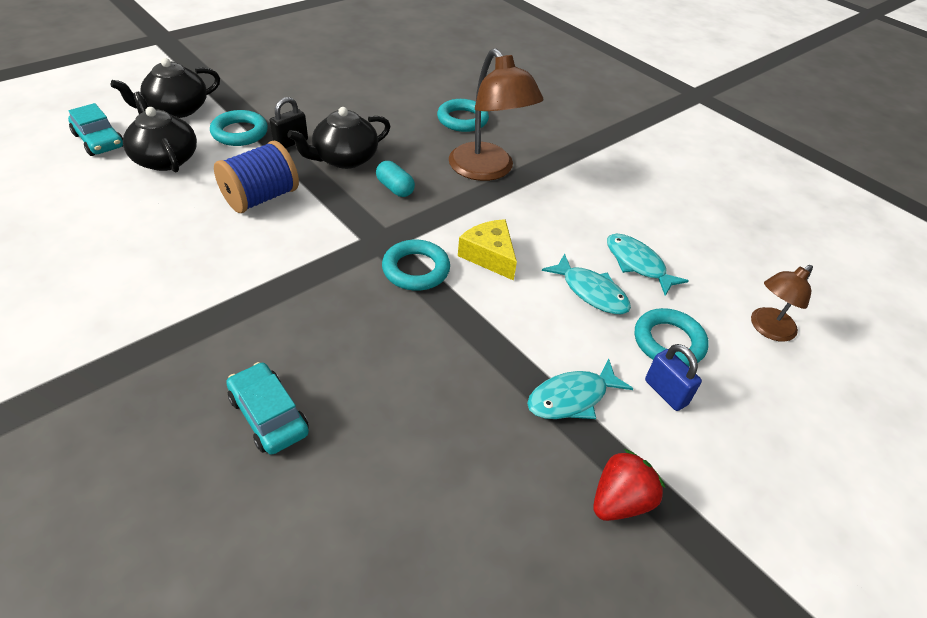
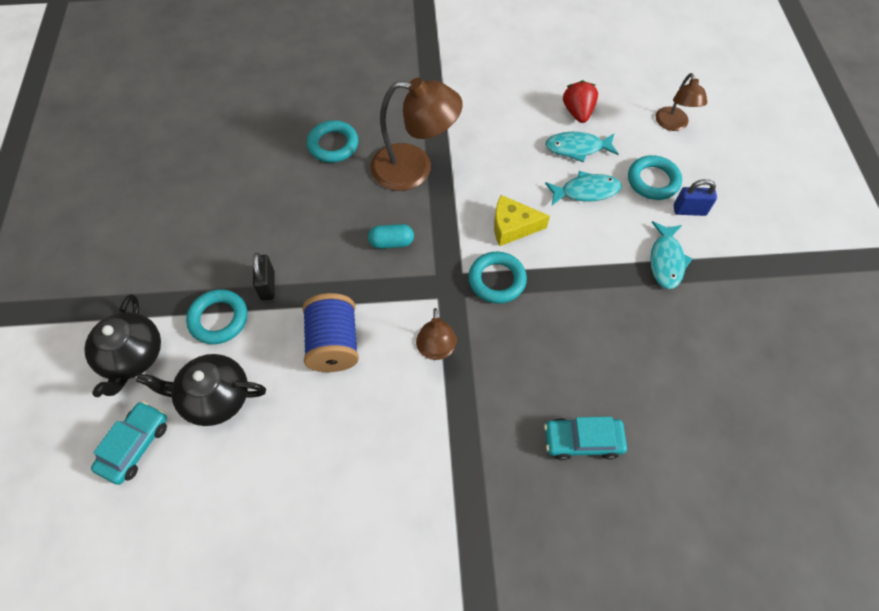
camera: 50 degrees left, 15 degrees up
(99, 140) = (135, 445): turquoise car -> turquoise car turned 60 degrees counterclockwise
(301, 260) = (436, 350): none -> brown lamp
(344, 159) = (324, 257): black teapot -> none
(620, 501) = (748, 285): red strawberry -> red strawberry (577, 112)

